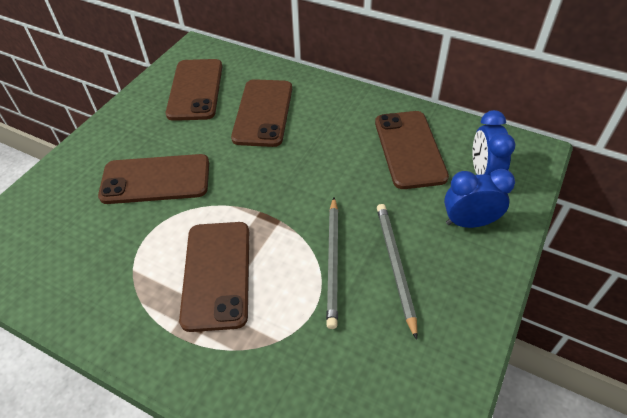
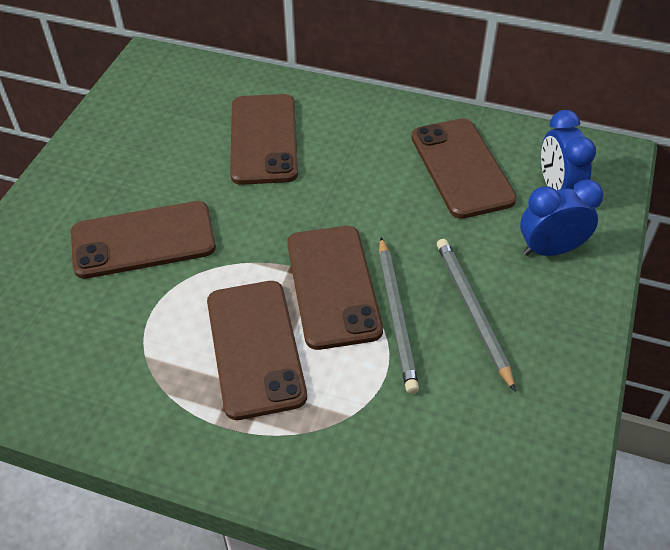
camera: 10 degrees left, 0 degrees up
(195, 90) = (165, 117): brown phone -> brown phone (333, 286)

